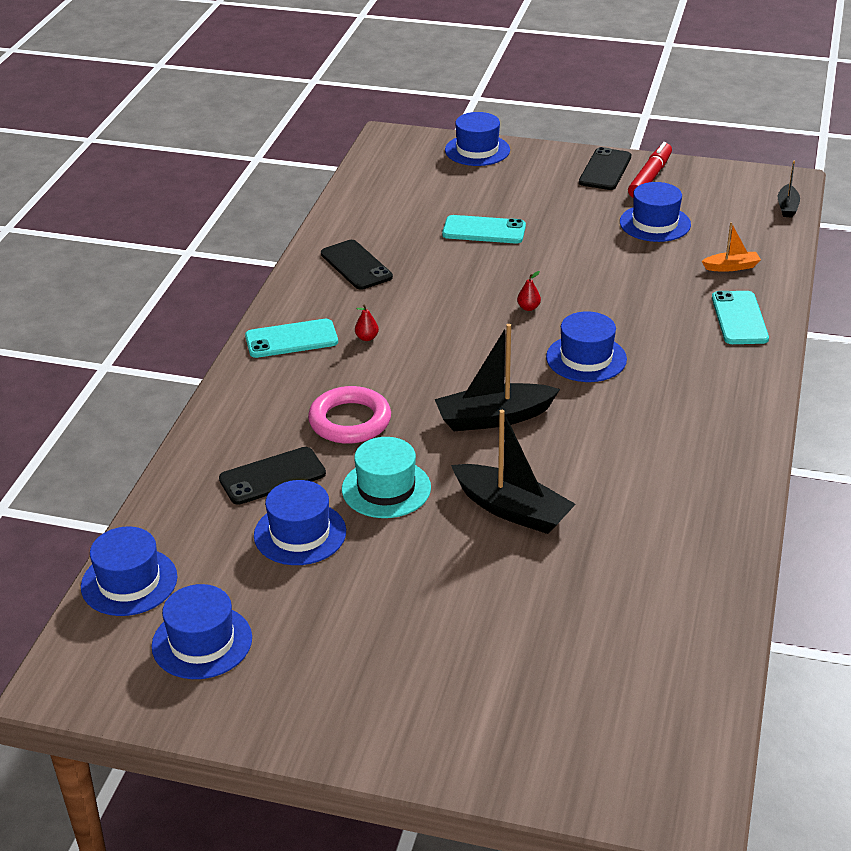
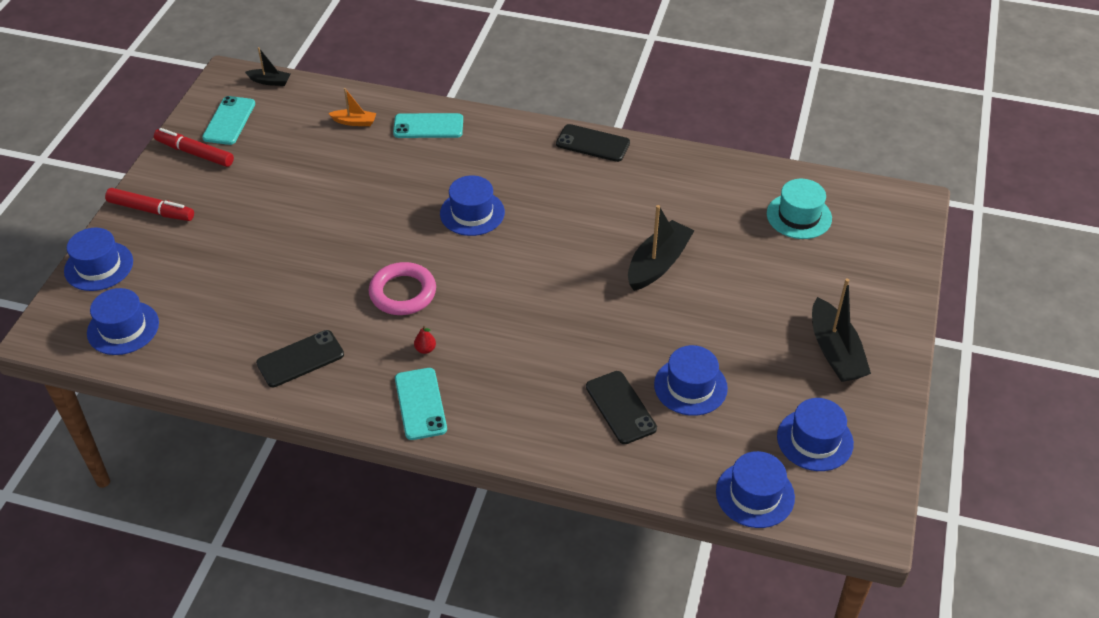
camera: 90 degrees left, 10 degrees up
(350, 421) = (547, 359): pink ring -> pink ring (403, 293)
(386, 488) = (635, 335): turquoise hat -> turquoise hat (799, 216)
(484, 230) = (258, 266): turquoise phone -> turquoise phone (229, 121)
(493, 418) = (547, 270): black boat -> black boat (835, 351)
(528, 308) = (394, 242): red pear -> none
(557, 165) = (151, 210): none -> red marker
(605, 170) = (171, 180): black phone -> black phone (593, 143)
(655, 223) = (276, 157): blue hat -> blue hat (123, 328)
(731, 267) = (354, 122): orange boat -> orange boat turned 105 degrees clockwise

